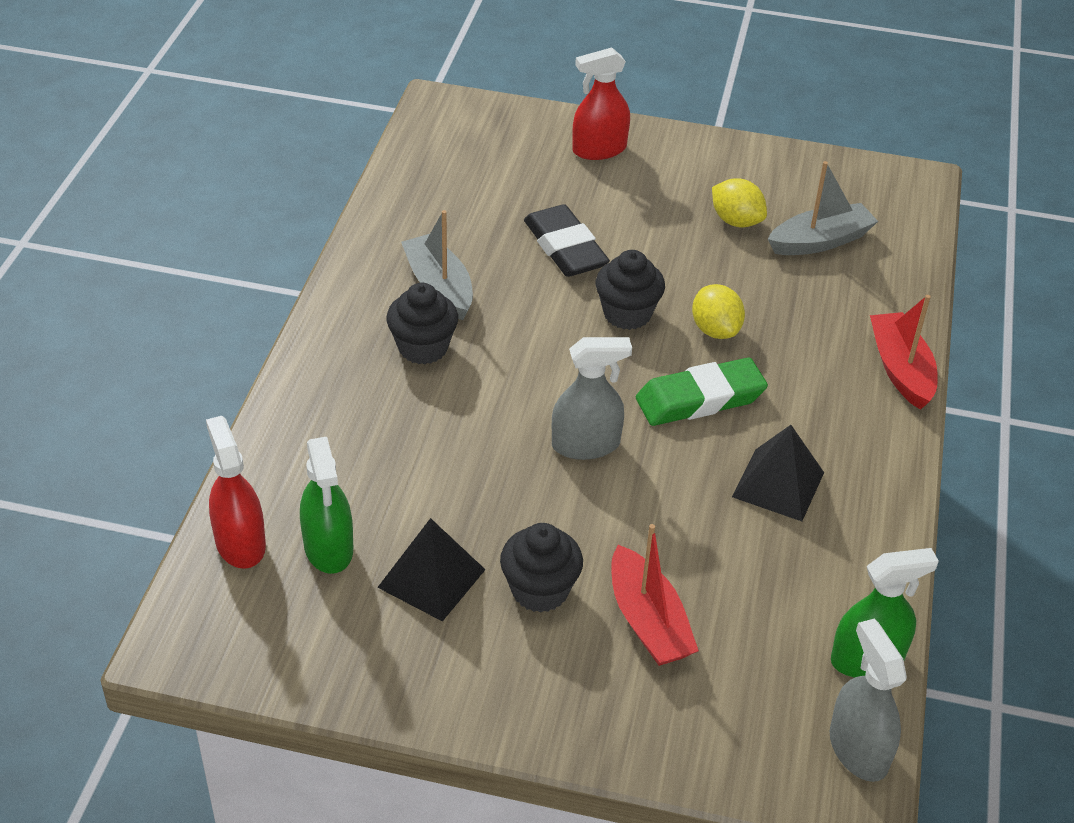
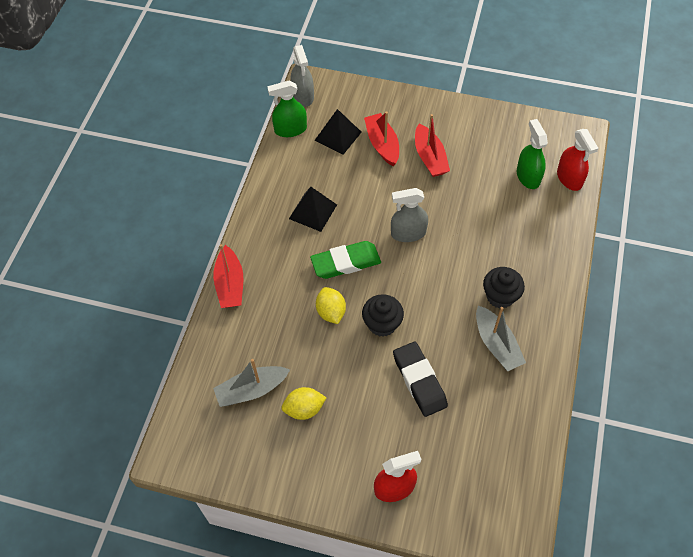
camera: 175 degrees left, 15 degrees up
(432, 578) = (478, 163): black pyramid -> black pyramid (338, 136)
(540, 590) = (430, 157): black cupcake -> red boat
(736, 221) = (304, 409): yellow lemon -> yellow lemon turned 60 degrees counterclockwise

